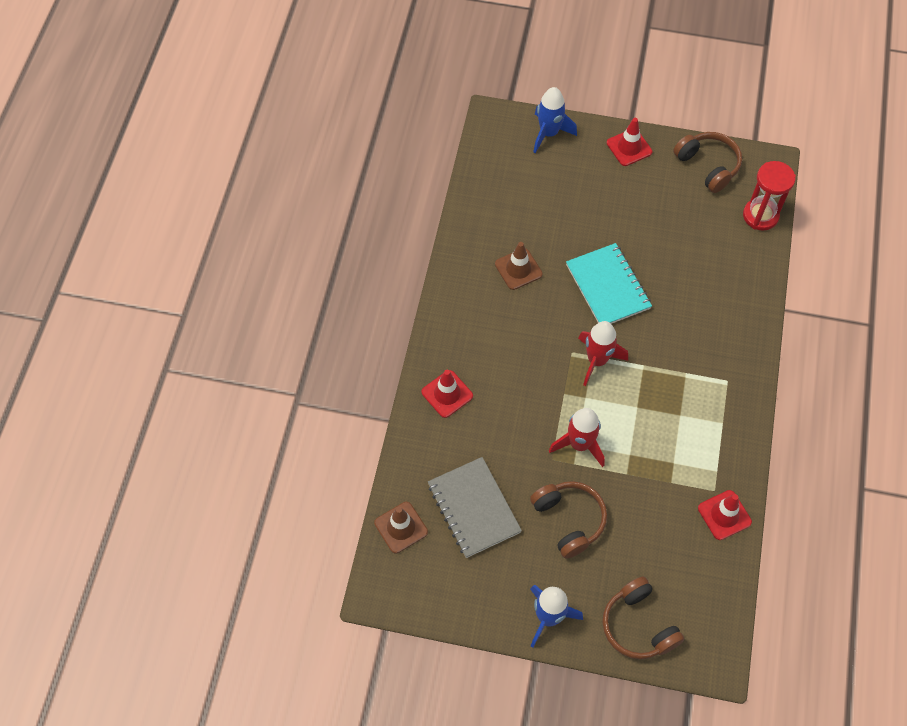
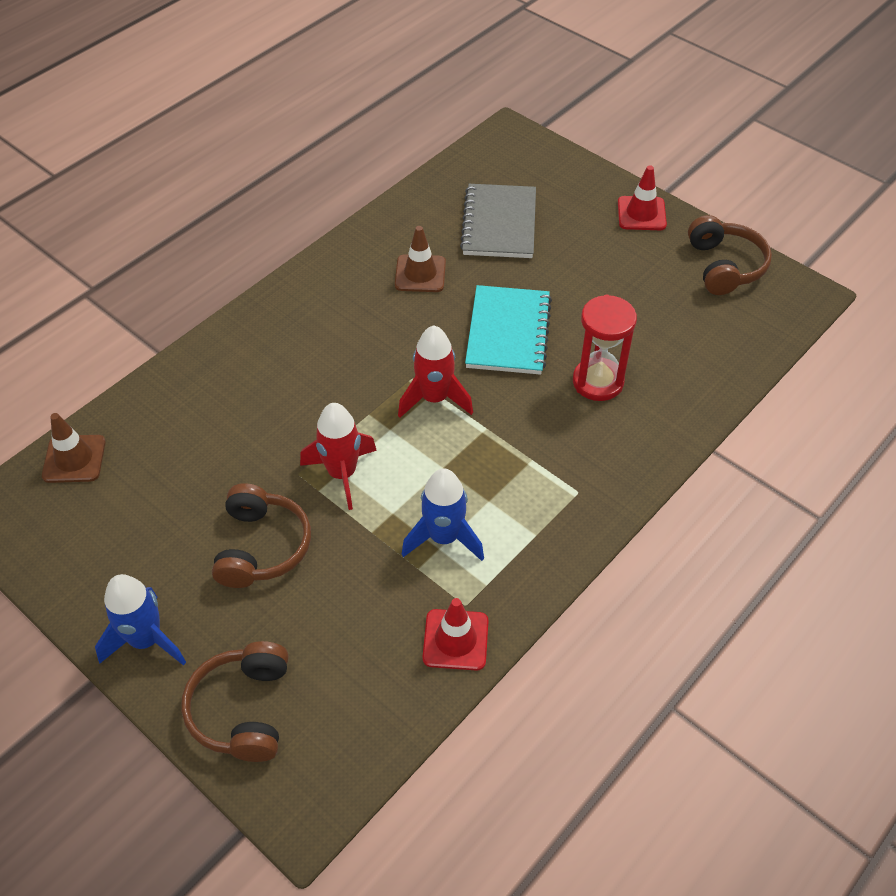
camera: 30 degrees right, 10 degrees down
(447, 394) = (240, 355): red traffic cone -> none
(474, 508) = (167, 479): grey notebook -> grey notebook (499, 224)
(549, 133) = (559, 168): blue rocket -> blue rocket (444, 538)
(760, 216) = (754, 340): red hourglass -> red hourglass (598, 382)

